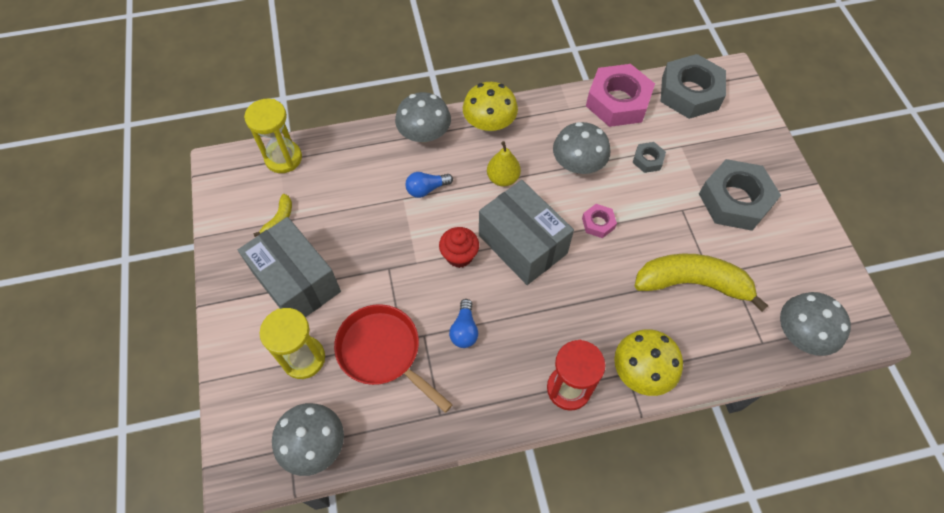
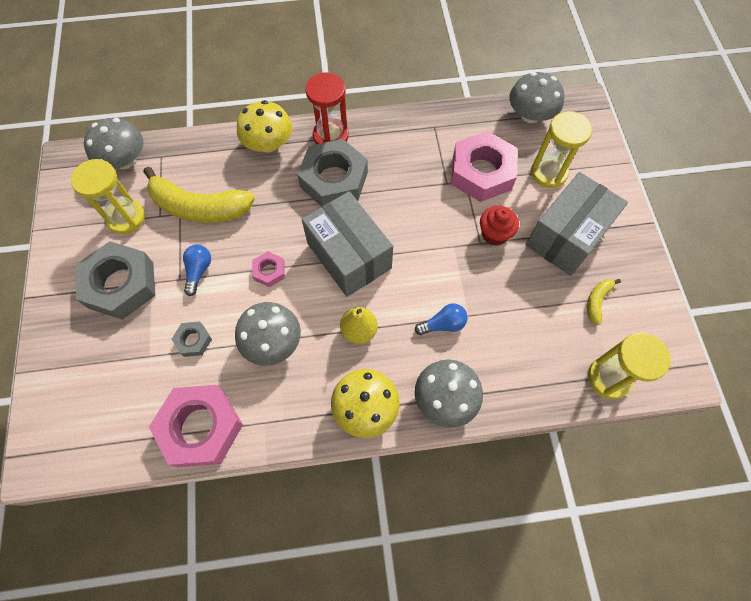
camera: 175 degrees left, 5 degrees up
(296, 282) = (567, 236): grey box -> grey box turned 75 degrees clockwise
(383, 352) = (481, 172): red pan -> pink nut
(459, 256) = (412, 249): red cupcake -> red cupcake (494, 234)
(464, 330) = (411, 184): blue light bulb -> blue light bulb (198, 271)
(690, 93) = (105, 434): grey nut -> grey nut (334, 179)
(764, 265) = (126, 218): none -> yellow hourglass

